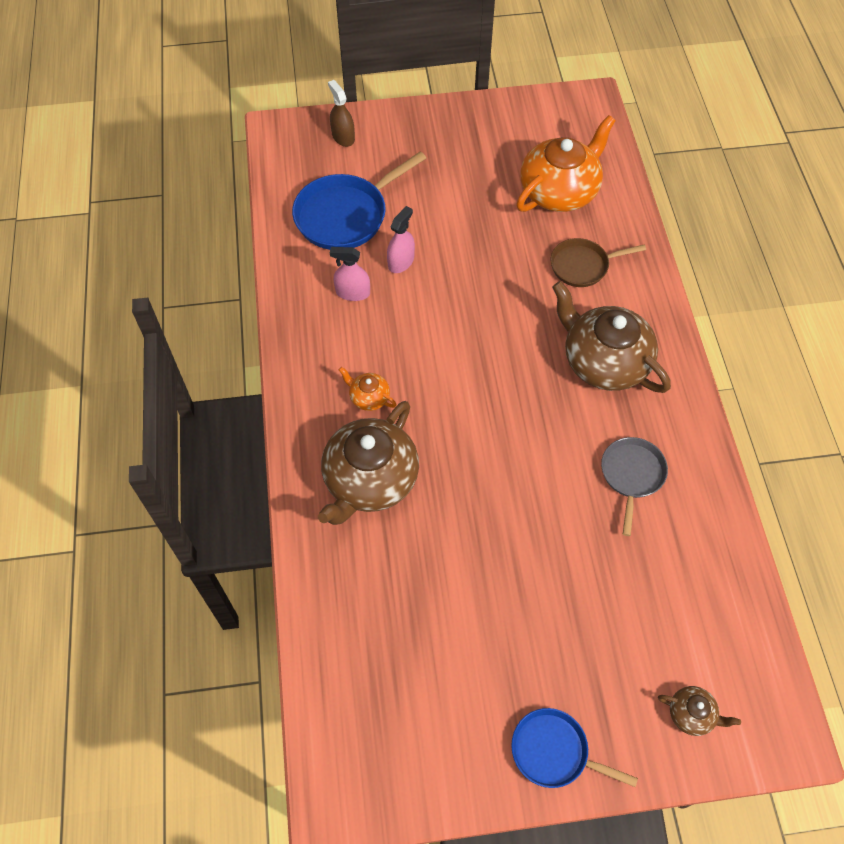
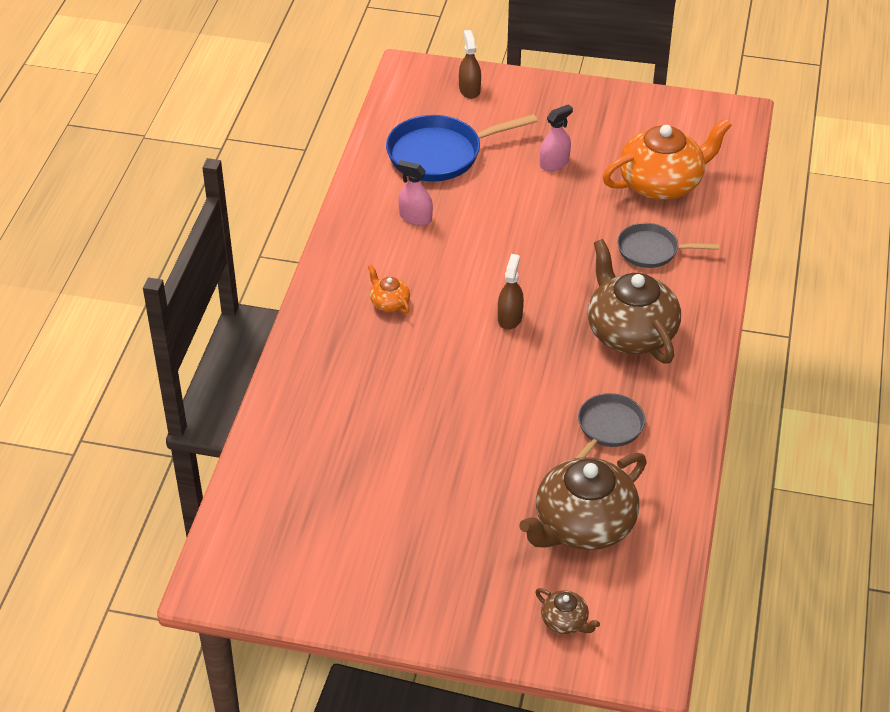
camera: 20 degrees right, 15 degrees down
(369, 480) = (358, 365): brown teapot -> brown teapot (583, 525)
(401, 262) = (474, 204): pink spray bottle -> pink spray bottle (554, 163)
(489, 379) = (510, 318): none -> brown spray bottle
(554, 751) = (422, 609): blue pan -> none
(582, 266) = (651, 250): brown pan -> grey pan

